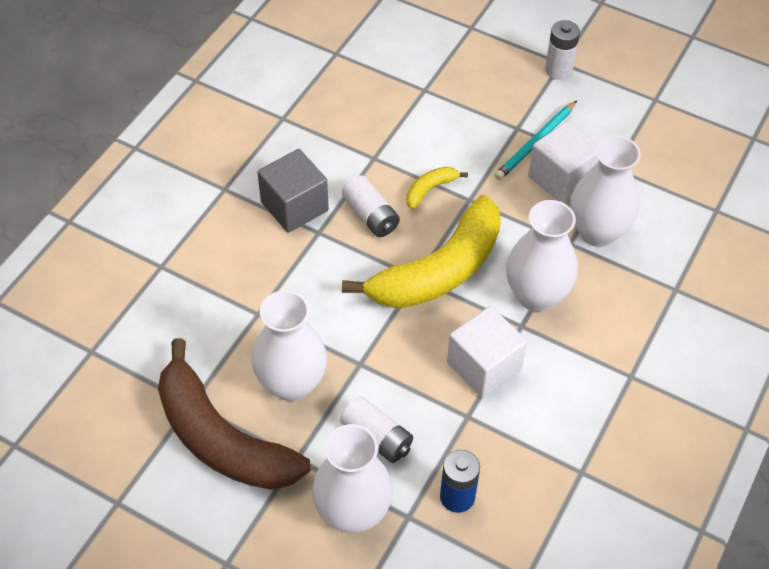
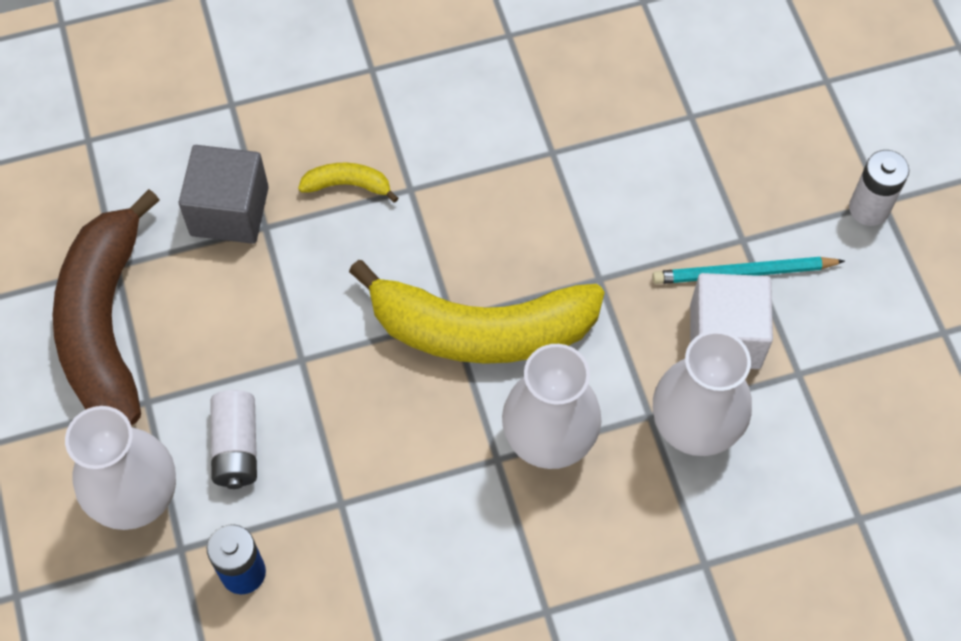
camera: 45 degrees right, 10 degrees up
(291, 383) = (219, 324): white vase -> none
(294, 206) = (416, 142): grey cube -> grey cube (229, 211)
(370, 216) = (479, 213): white battery -> none
(430, 189) = (570, 234): yellow banana -> yellow banana (348, 185)
(484, 366) = (413, 467): white cube -> none

